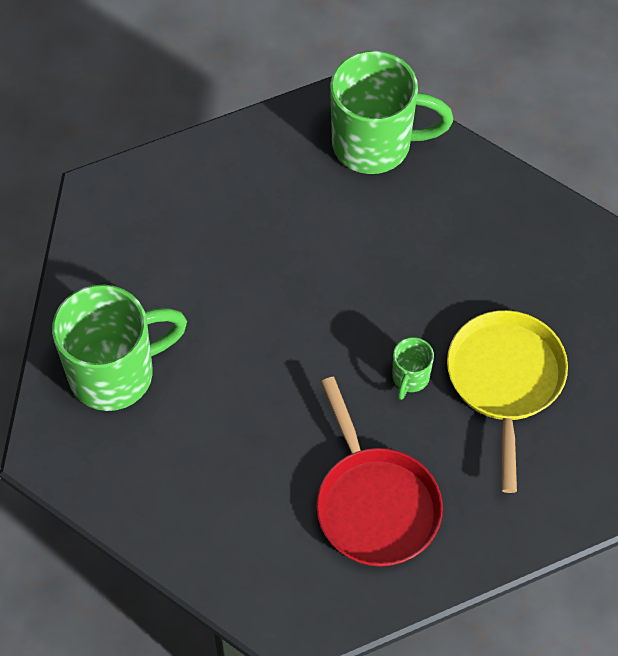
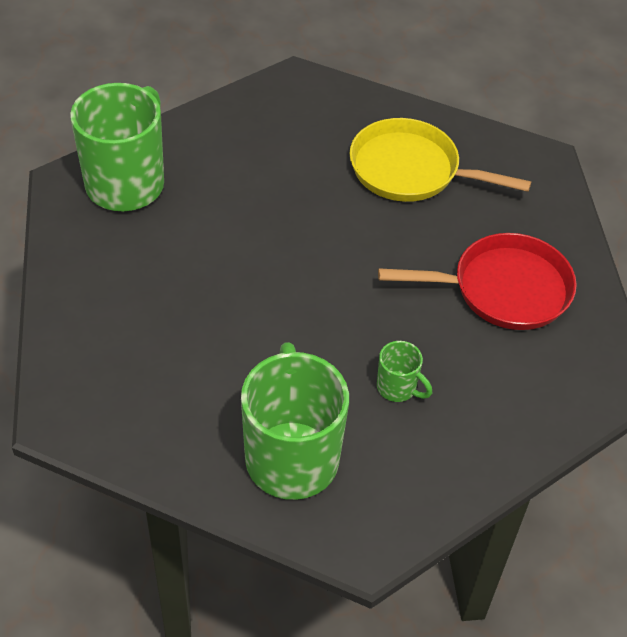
camera: 75 degrees left, 10 degrees down
(410, 378) = (385, 230): green mug -> green mug (398, 388)

